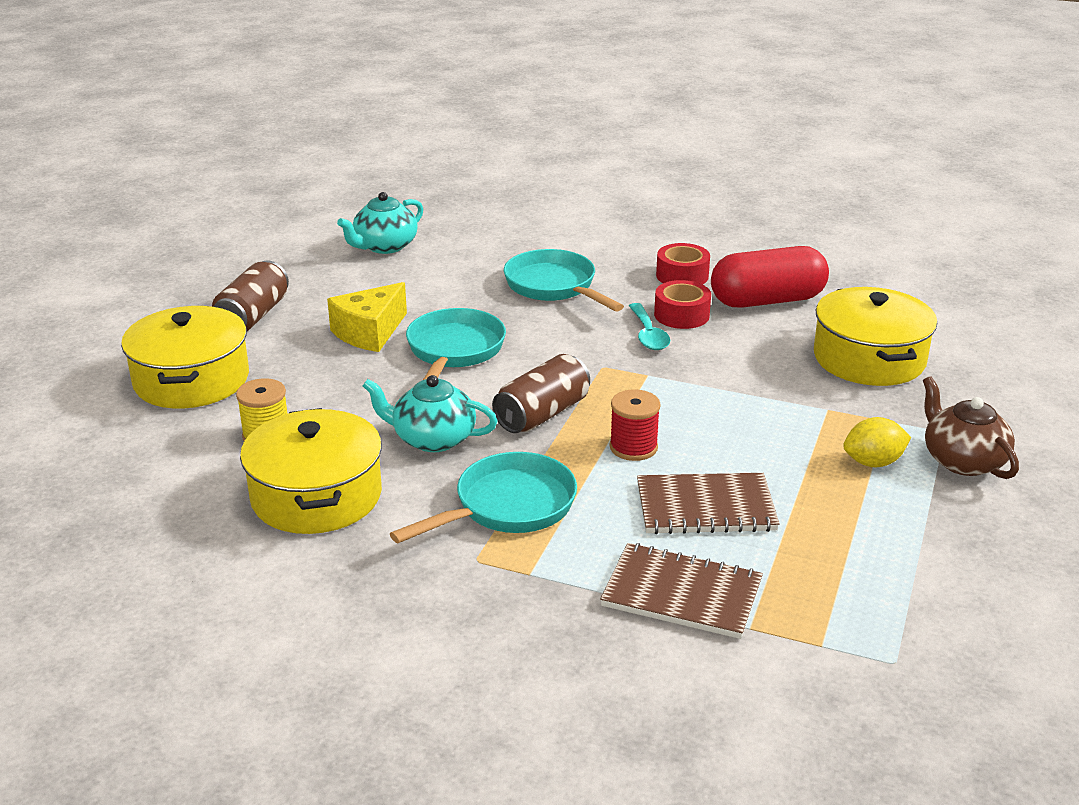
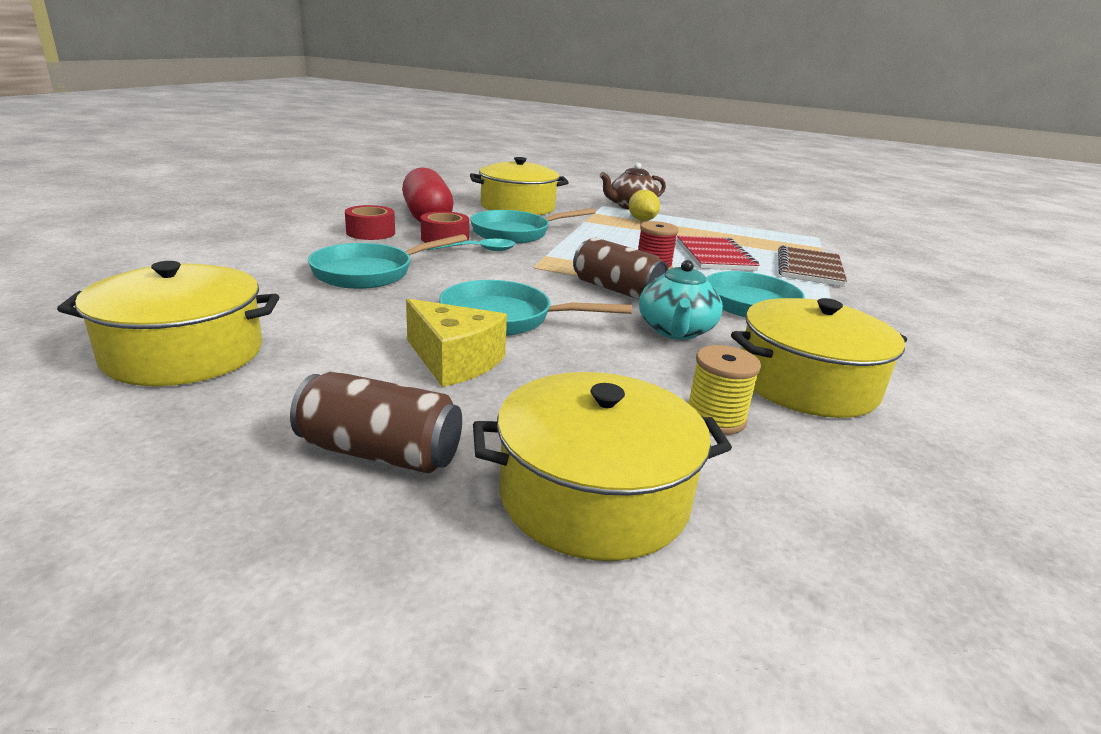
camera: 95 degrees left, 5 degrees down
(384, 246) = (184, 353): turquoise teapot -> yellow pot
(705, 507) = (714, 256): brown notebook -> red notebook
(731, 357) = (516, 233): none -> turquoise pan

